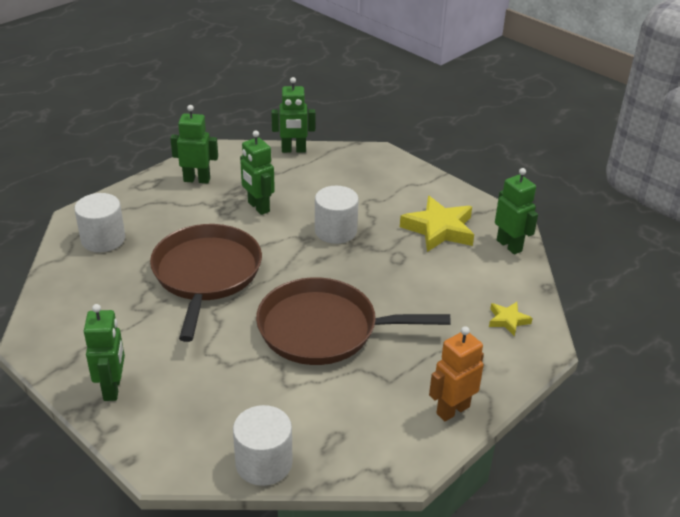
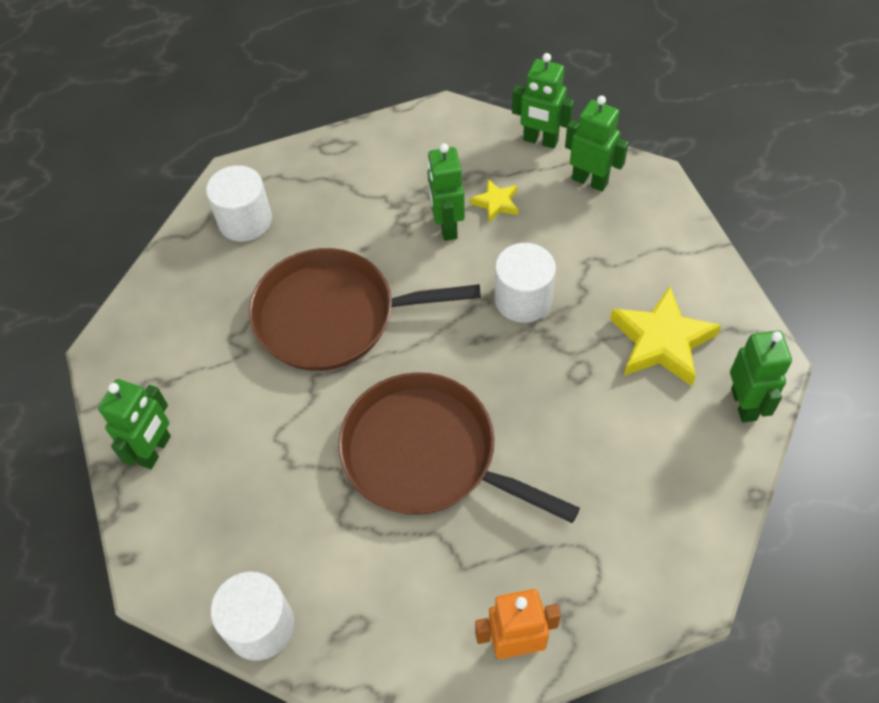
camera: 30 degrees right, 20 degrees up
(197, 179) = (395, 156): green robot -> green robot (590, 181)
(206, 274) = (333, 316): brown pan -> brown pan turned 120 degrees counterclockwise
(508, 320) = (668, 532): yellow star -> yellow star (496, 203)

